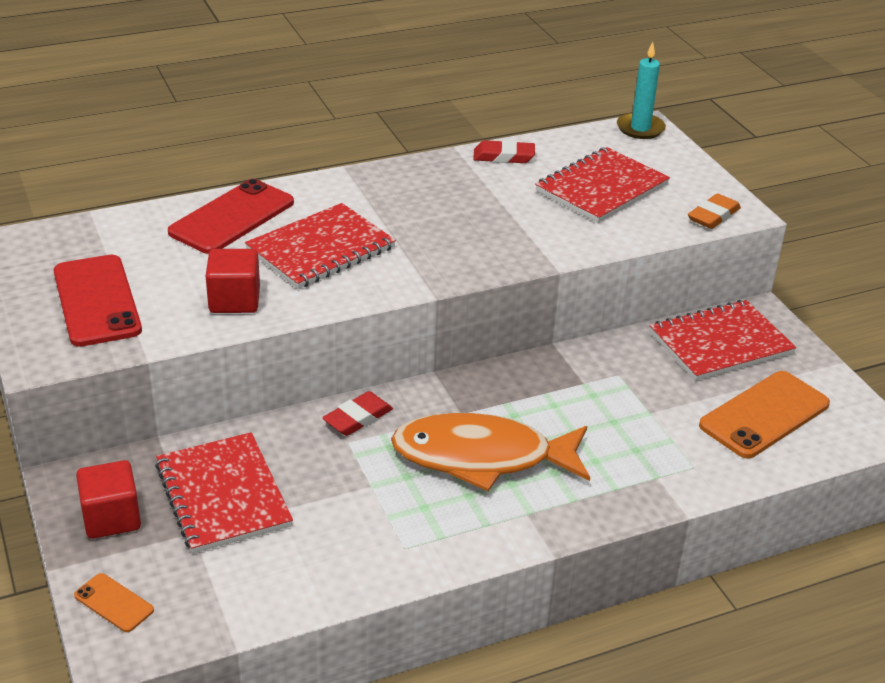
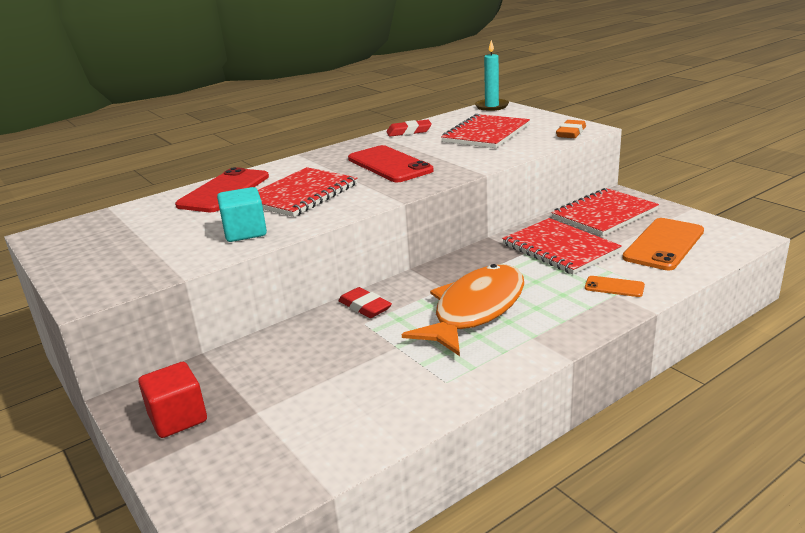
camera: 10 degrees left, 10 degrees down
(96, 301) = (128, 253): red phone -> red phone (389, 165)
(114, 603) = (199, 484): orange phone -> orange phone (614, 287)
(222, 495) = (273, 380): red notebook -> red notebook (560, 248)
(234, 300) = (245, 232): red cube -> turquoise cube
(358, 418) = (365, 307): red eraser -> red eraser turned 75 degrees counterclockwise
(482, 457) = (475, 310): orange fish -> orange fish turned 135 degrees clockwise

